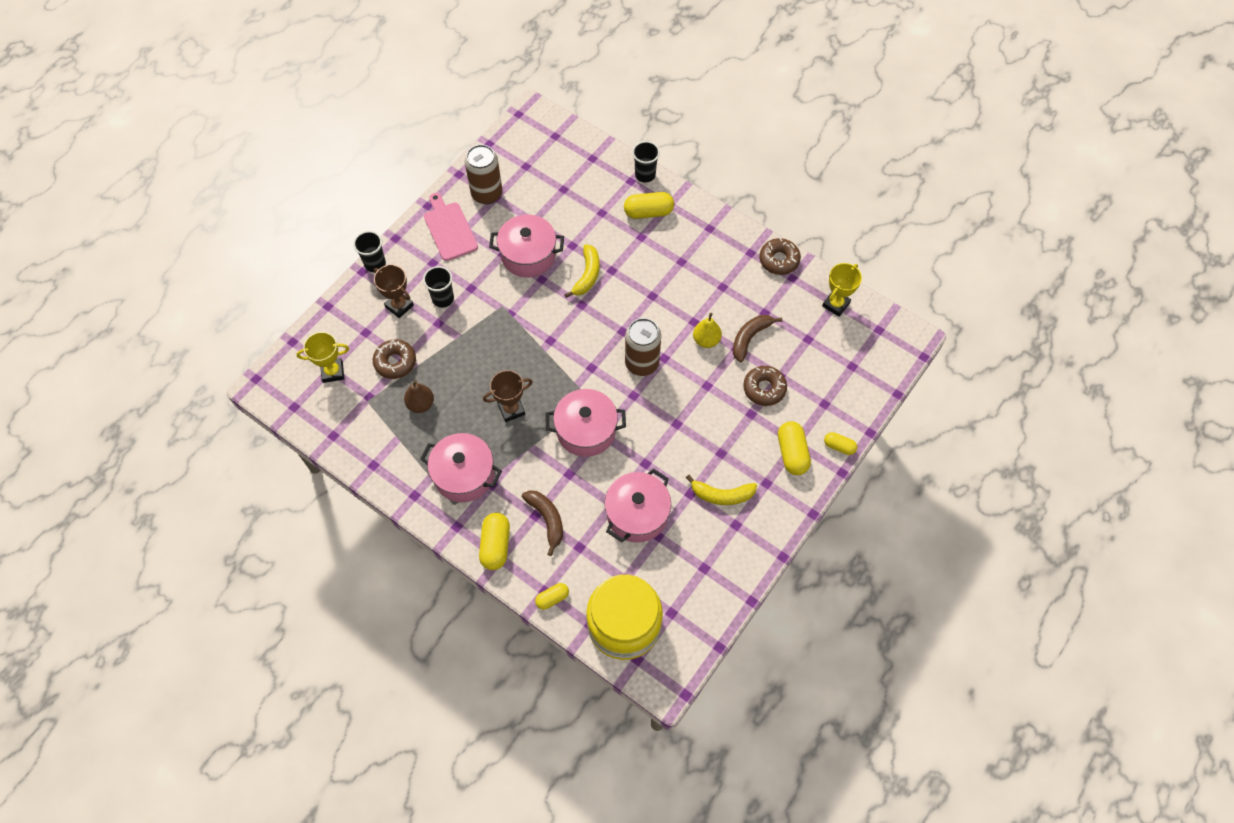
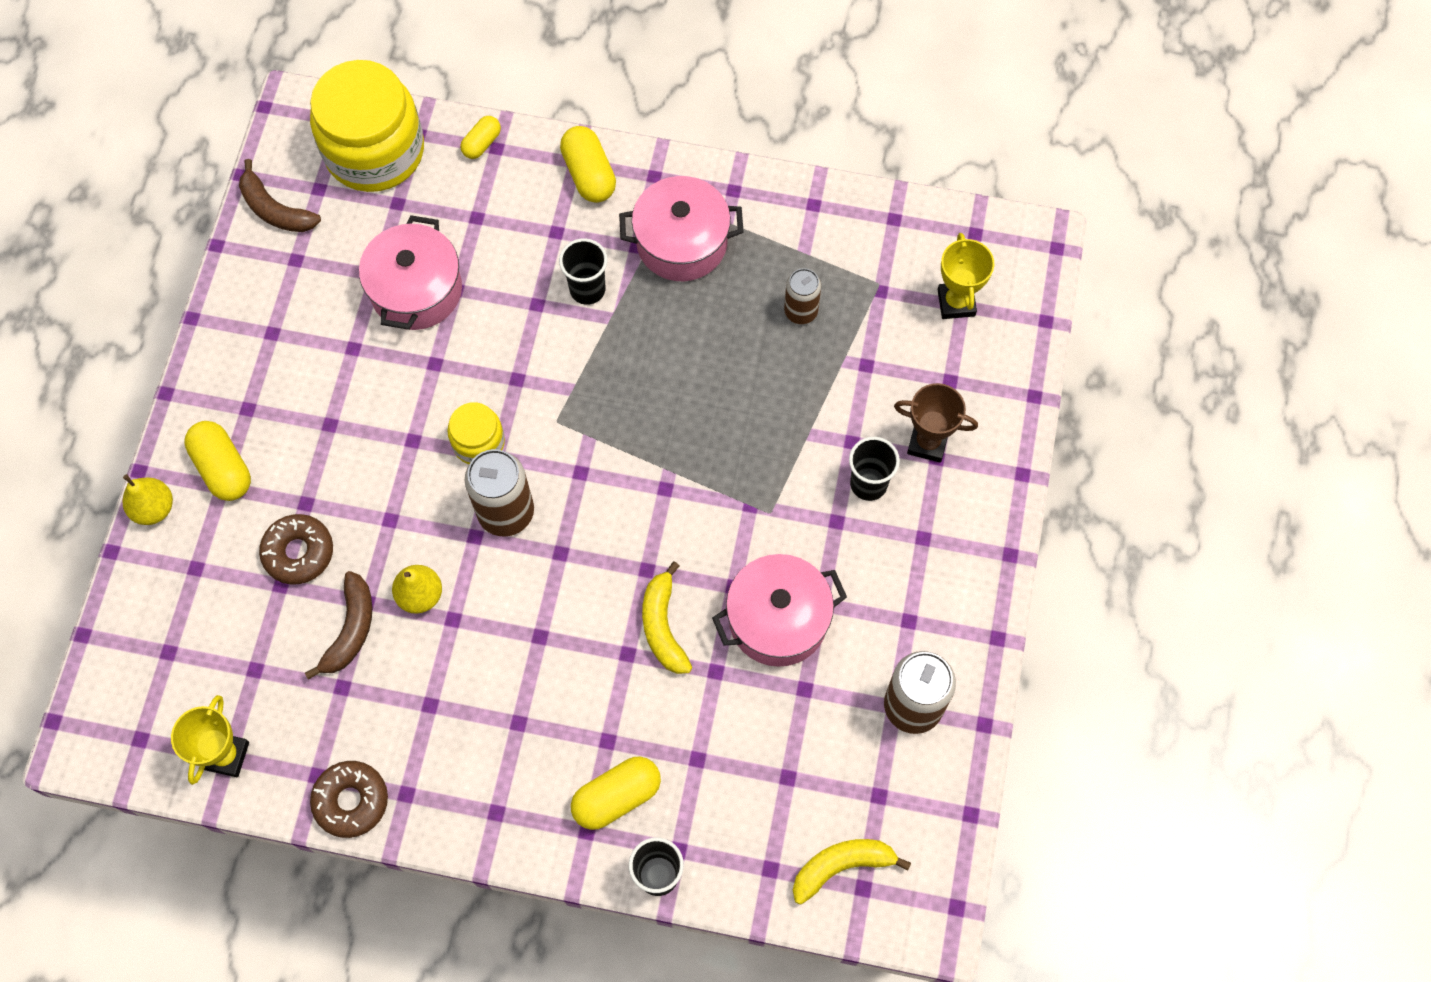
camera: 155 degrees right, 5 degrees up
(333, 372) = (956, 303): yellow trophy -> yellow trophy turned 60 degrees counterclockwise
(375, 264) = (1011, 495): black cup -> black cup (587, 289)
(395, 362) = (876, 355): brown donut -> none
(421, 404) = (801, 311): brown pear -> brown can
(449, 229) = (933, 610): pink cutting board -> none
(511, 409) = (666, 358): brown trophy -> none
(547, 520) = (537, 233): brown banana -> brown banana (275, 209)
(586, 430) = (542, 374): pink pot -> none
(640, 407) = (478, 442): none -> yellow jar
(722, 495) = (306, 365): yellow banana -> yellow banana (841, 866)
(839, 446) = (154, 508): yellow capsule -> yellow pear

